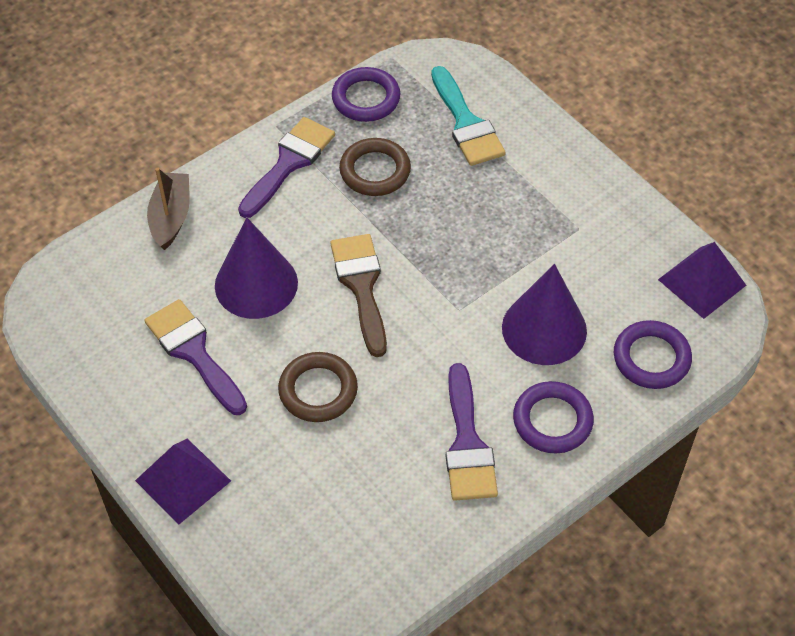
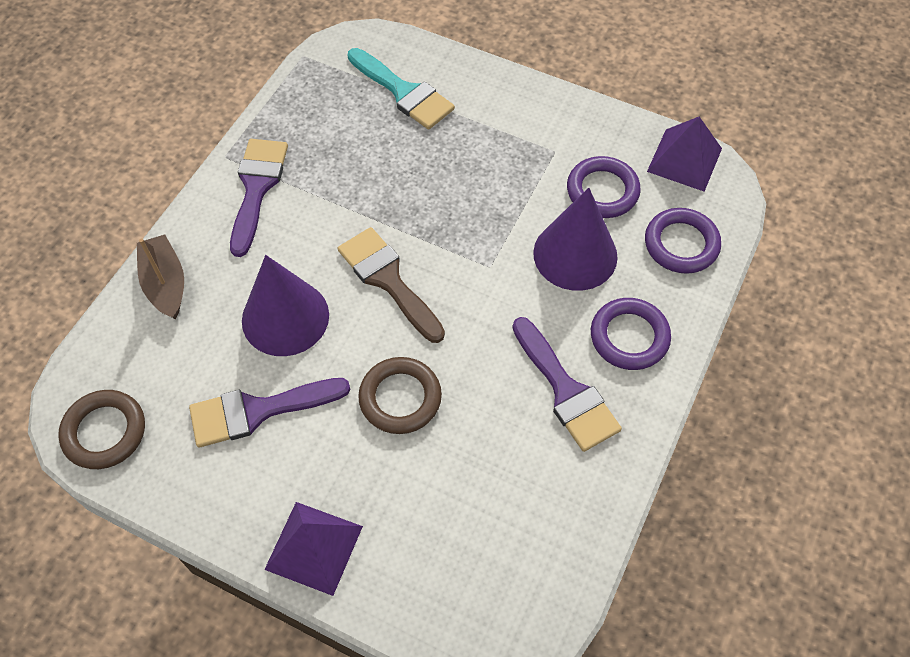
camera: 25 degrees left, 5 degrees up
(194, 352) = (258, 411): purple brush -> purple brush turned 45 degrees counterclockwise
(366, 98) = (299, 101): purple ring -> purple ring (602, 191)
(375, 171) = (343, 166): brown ring -> brown ring (104, 432)

